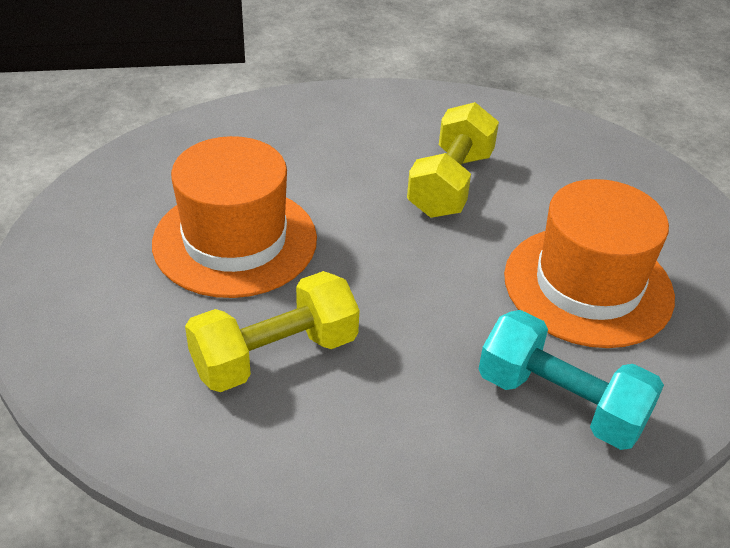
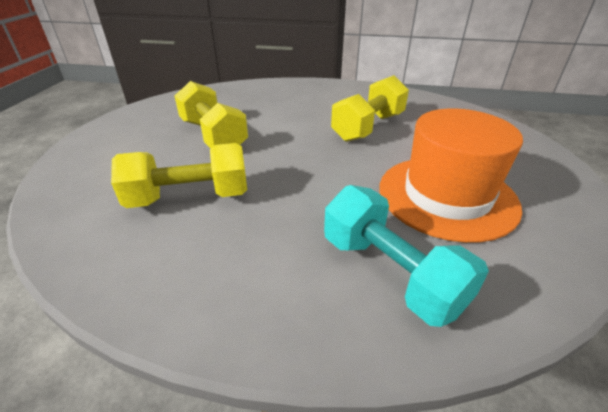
camera: 20 degrees right, 5 degrees down
(235, 240) = (213, 136): orange hat -> yellow dumbbell

